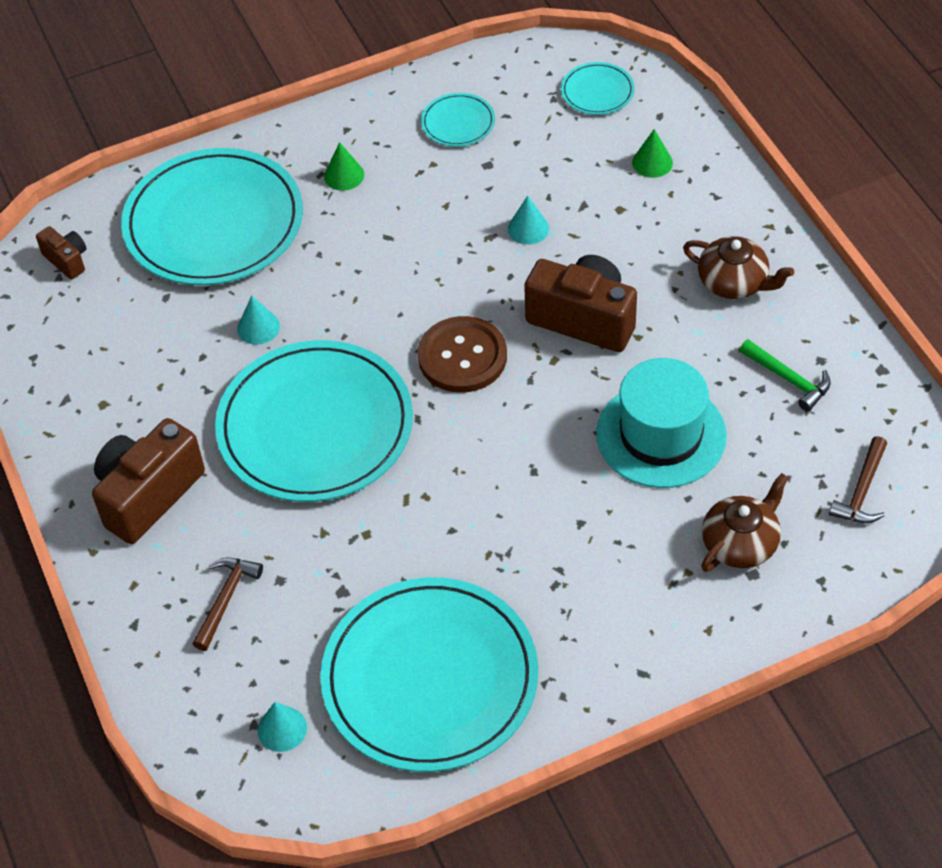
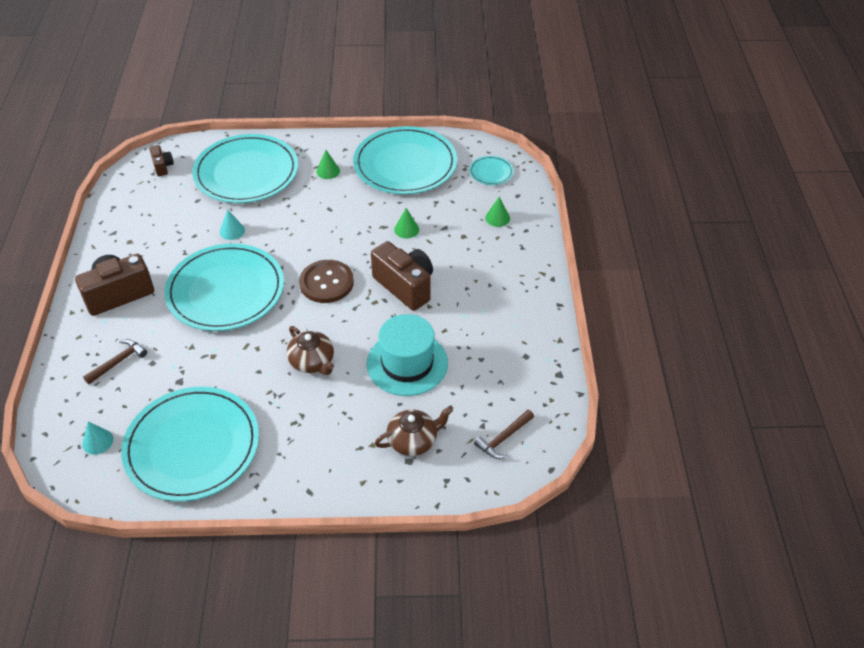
camera: 20 degrees right, 5 degrees down
(458, 122) = (405, 164): turquoise plate -> turquoise plate, size x2.36
(528, 228) = (406, 229): turquoise cone -> green cone
(734, 282) = (502, 296): brown teapot -> brown teapot (312, 362)
(788, 379) = (500, 360): green hammer -> none

